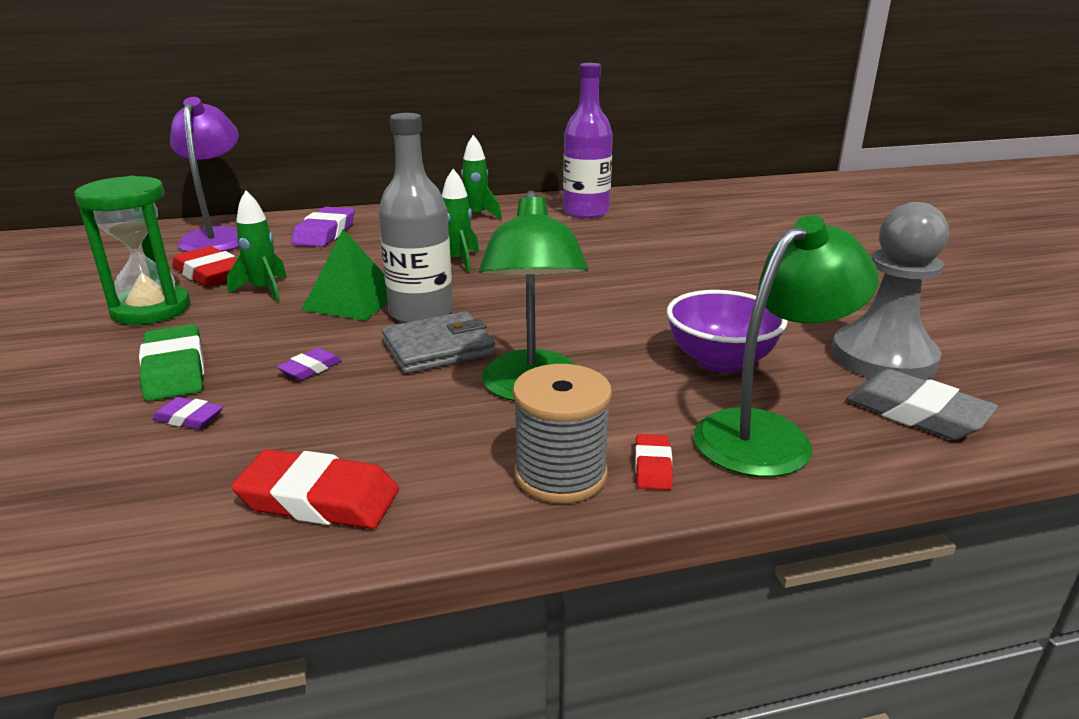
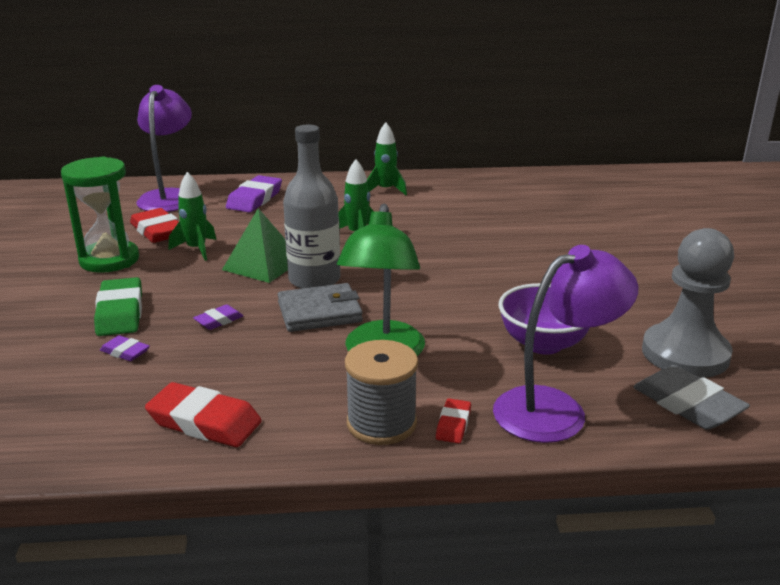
camera: 10 degrees right, 0 degrees up
(586, 212) = (483, 192): purple bottle -> none
(768, 434) = (555, 409): green lamp -> purple lamp

